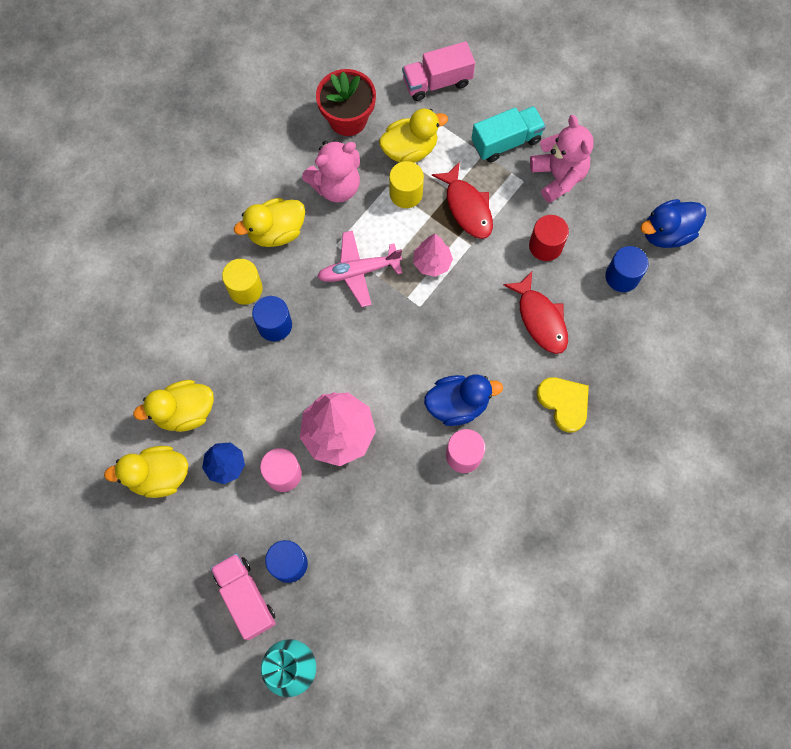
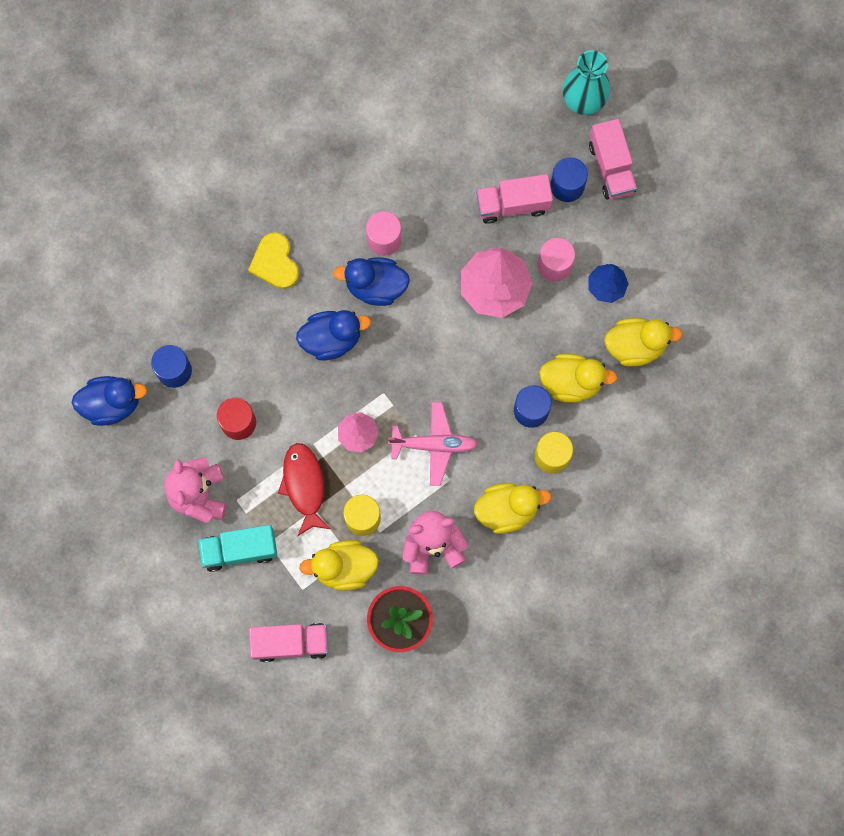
camera: 165 degrees left, 5 degrees up
(159, 476) = (670, 292): yellow duck -> yellow duck (571, 383)
(341, 527) = (512, 205): none -> pink truck
(484, 343) = (332, 339): none -> blue duck
(540, 319) = (269, 349): red fish -> none

